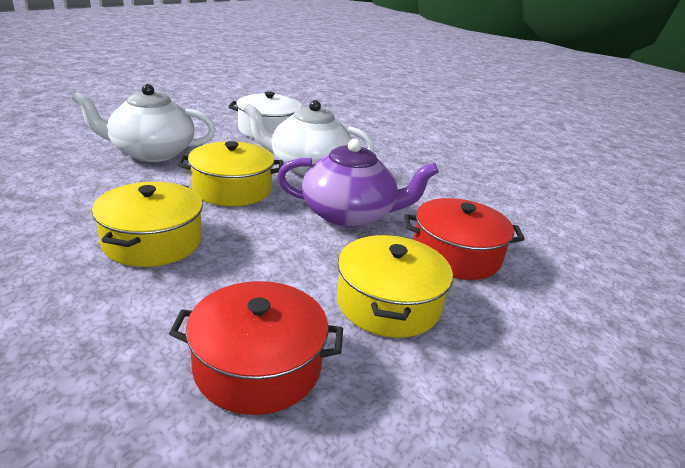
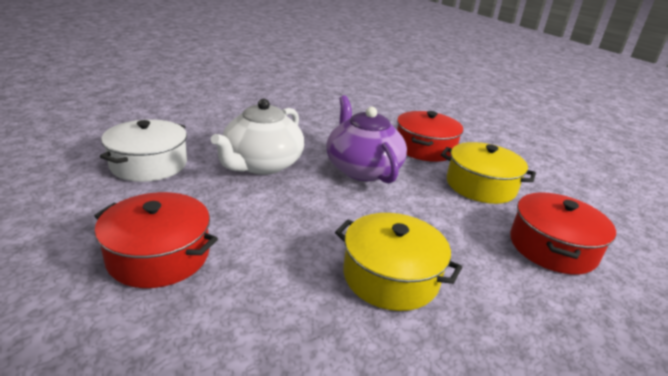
camera: 70 degrees left, 0 degrees up
(151, 152) = (159, 255): white teapot -> red pot
(232, 189) = (293, 214): yellow pot -> none
(350, 214) = (362, 169): purple teapot -> purple teapot turned 45 degrees counterclockwise

